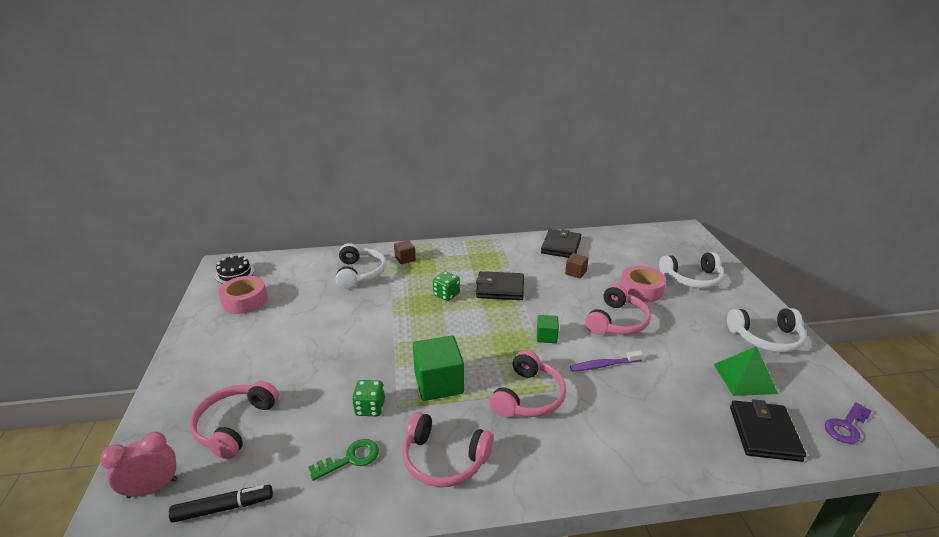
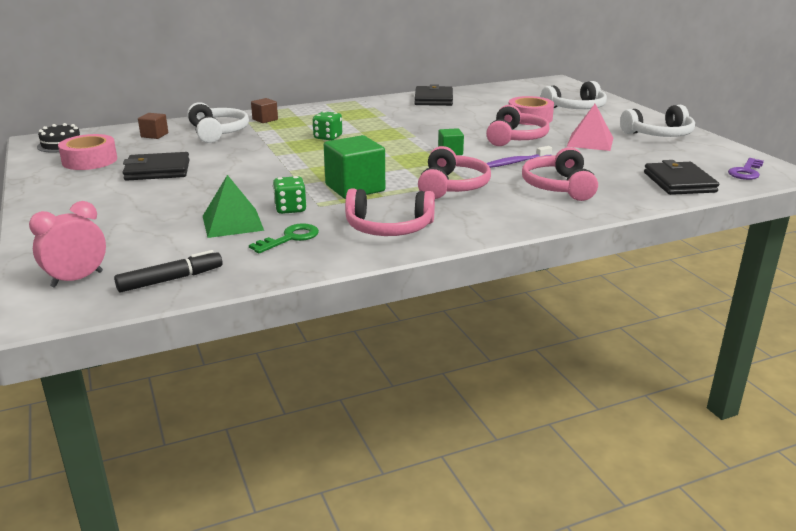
camera: 15 degrees left, 5 degrees down
(235, 425) = (143, 234): pink headphones -> pink headphones (558, 186)
(500, 288) = (384, 129): black wallet -> black wallet (157, 170)
(575, 272) = (458, 113): brown cube -> brown cube (154, 135)
(689, 340) = (590, 142): none -> pink pyramid
(744, 378) = (649, 157): green pyramid -> green pyramid (232, 223)

